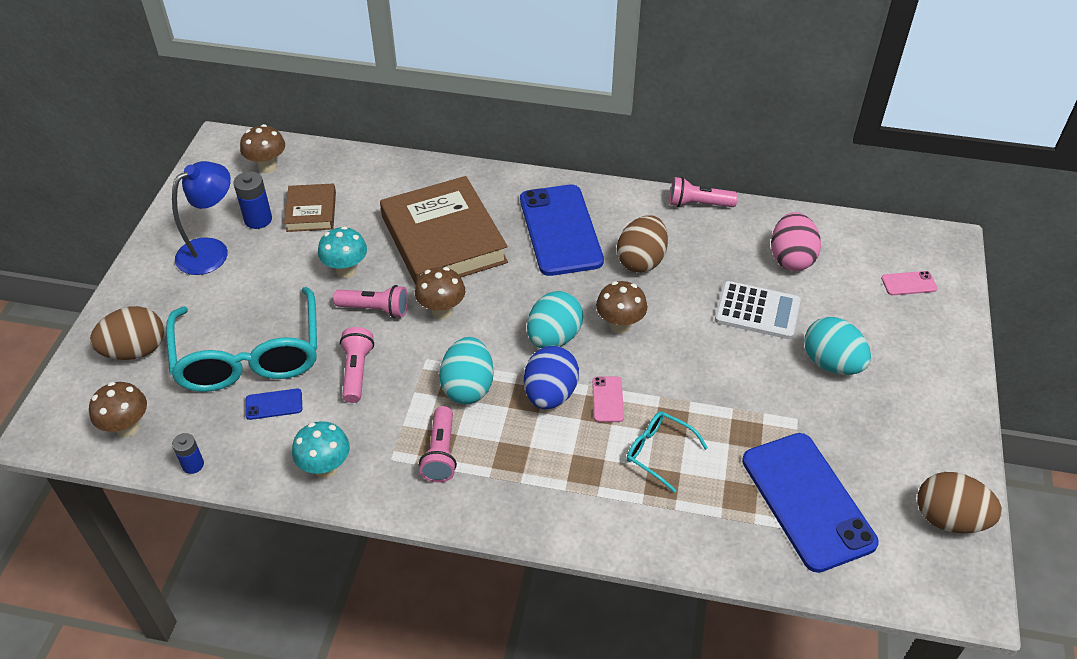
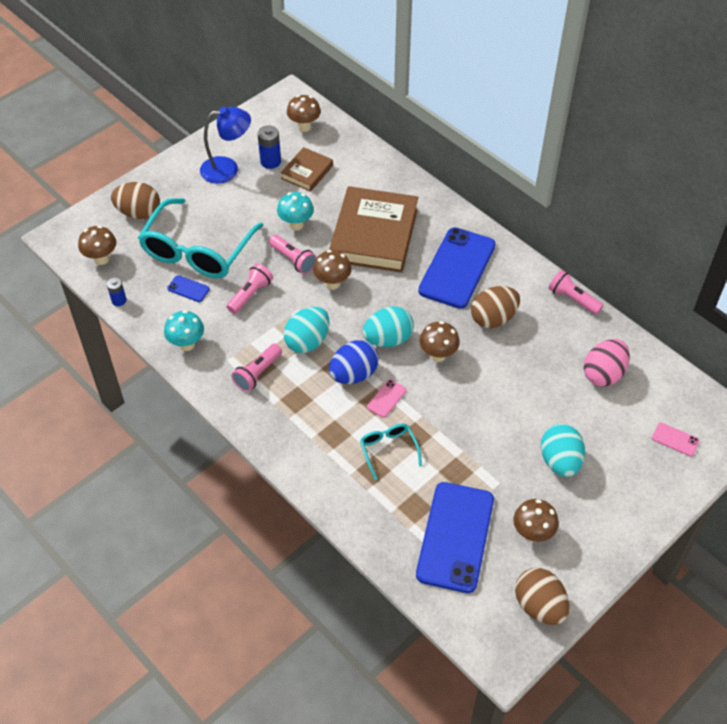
camera: 35 degrees right, 5 degrees up
(757, 311) = (542, 397): white calculator -> none
(874, 450) = (532, 533): none -> brown mushroom

